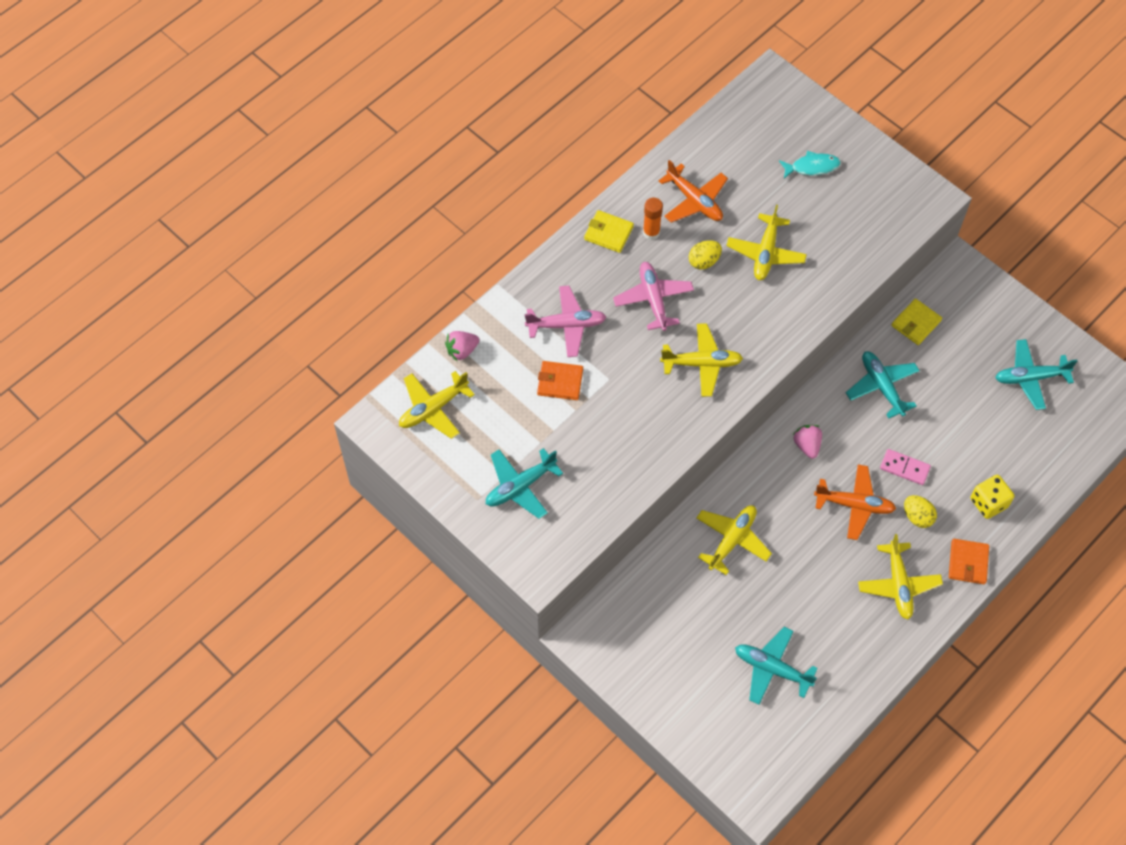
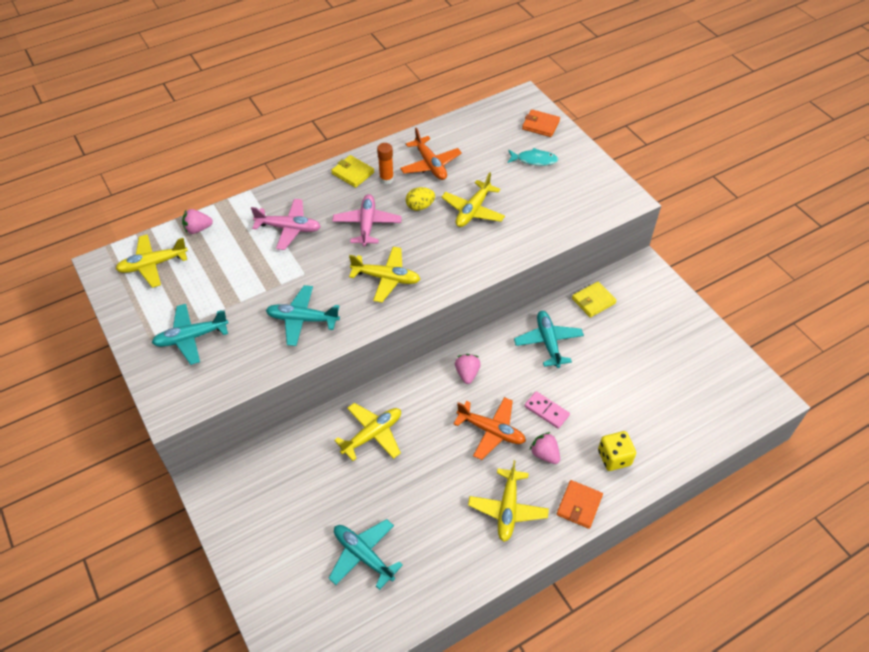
camera: 15 degrees right, 10 degrees down
(560, 382) = (263, 267): orange wallet -> orange wallet (540, 125)
(917, 517) = (544, 454): yellow egg -> pink strawberry
(1030, 378) = (682, 363): turquoise plane -> turquoise plane (302, 319)

